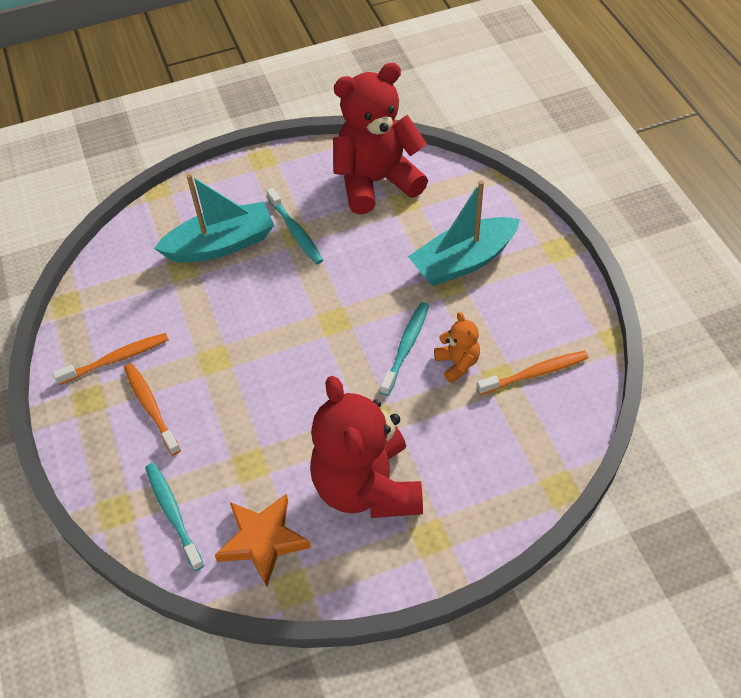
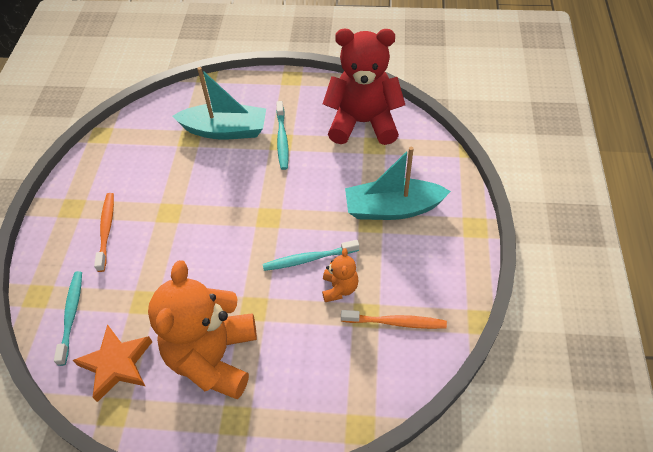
camera: 25 degrees right, 0 degrees up
(116, 359) = (106, 186): orange toothbrush -> none
(367, 486) = (214, 357): red teddy bear -> orange teddy bear
(406, 347) = (308, 259): turquoise toothbrush -> turquoise toothbrush turned 150 degrees counterclockwise

